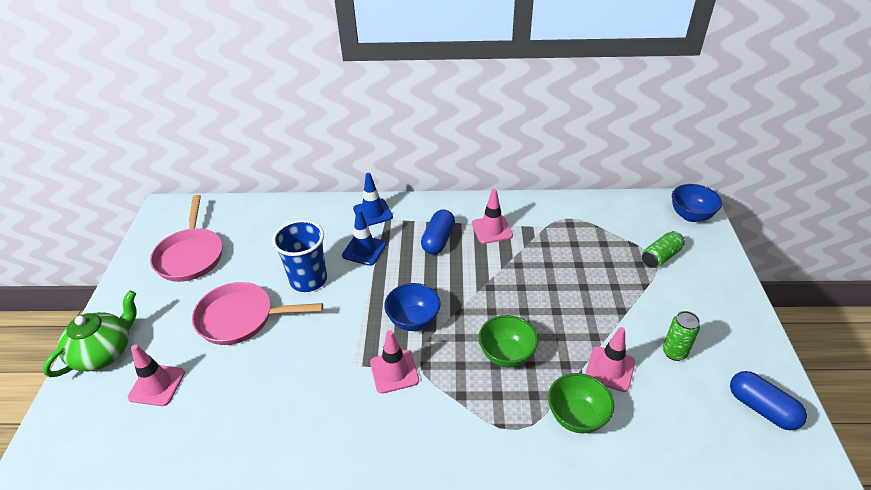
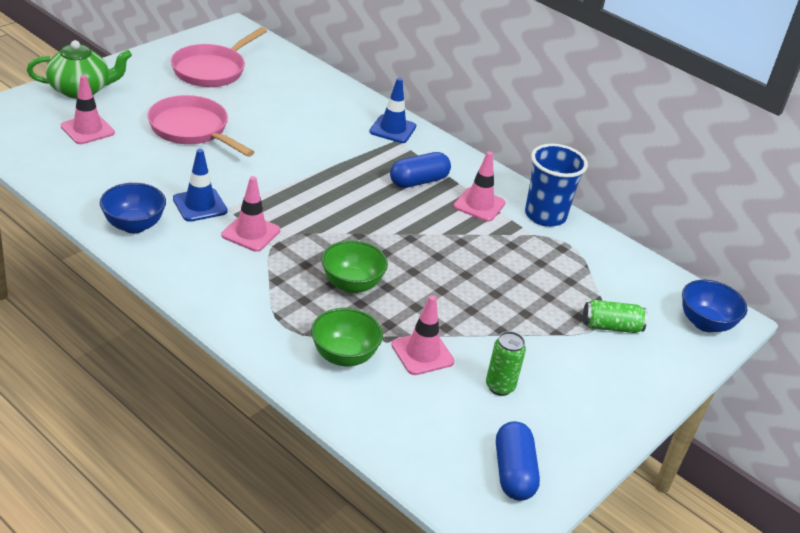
camera: 35 degrees right, 5 degrees down
(308, 280) = (273, 139): blue cup -> blue cup (545, 215)
(364, 250) = (346, 148): blue traffic cone -> blue traffic cone (200, 205)
(413, 320) = (313, 215): blue bowl -> blue bowl (134, 225)

